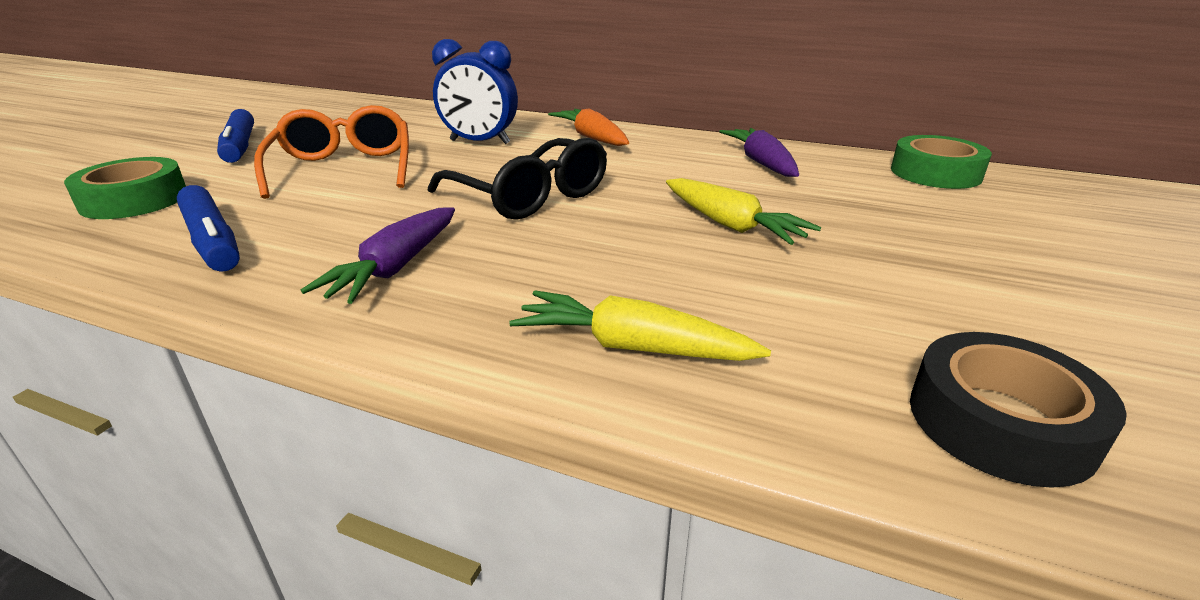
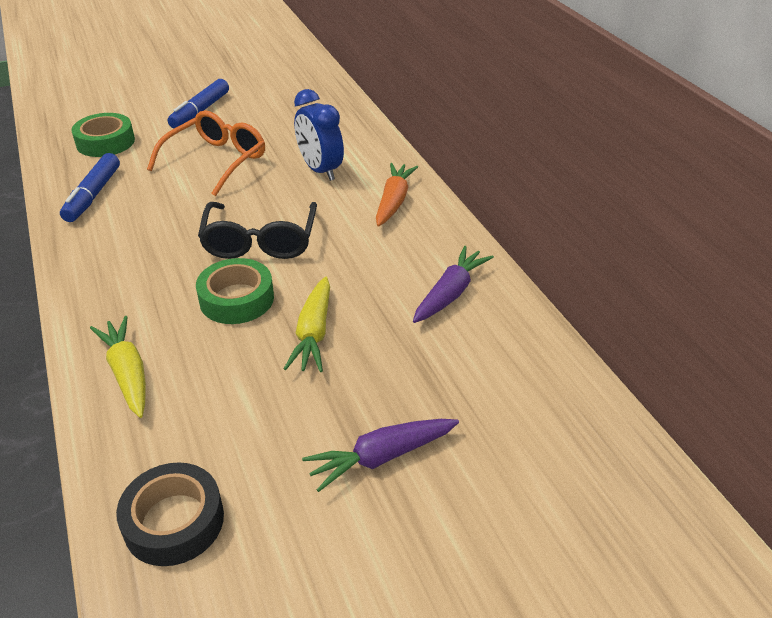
camera: 45 degrees right, 10 degrees up
(395, 267) = (126, 259): purple carrot -> purple carrot (381, 457)
(935, 173) = (555, 383): green tape -> green tape (236, 299)

